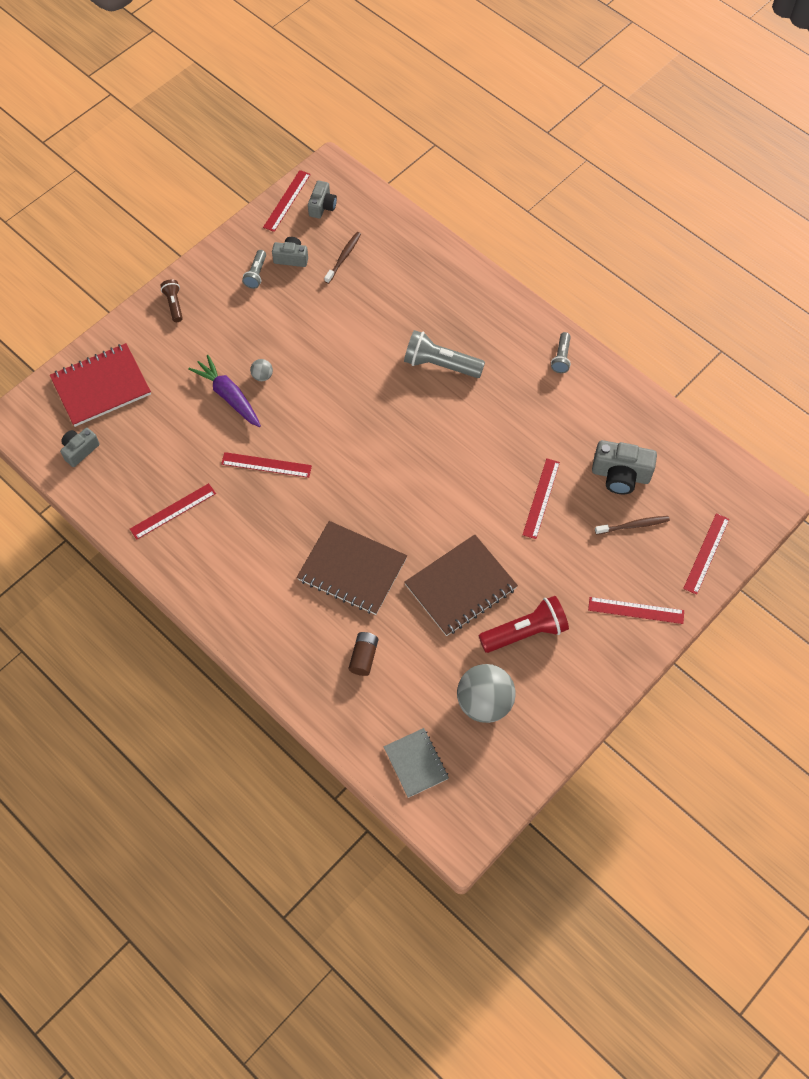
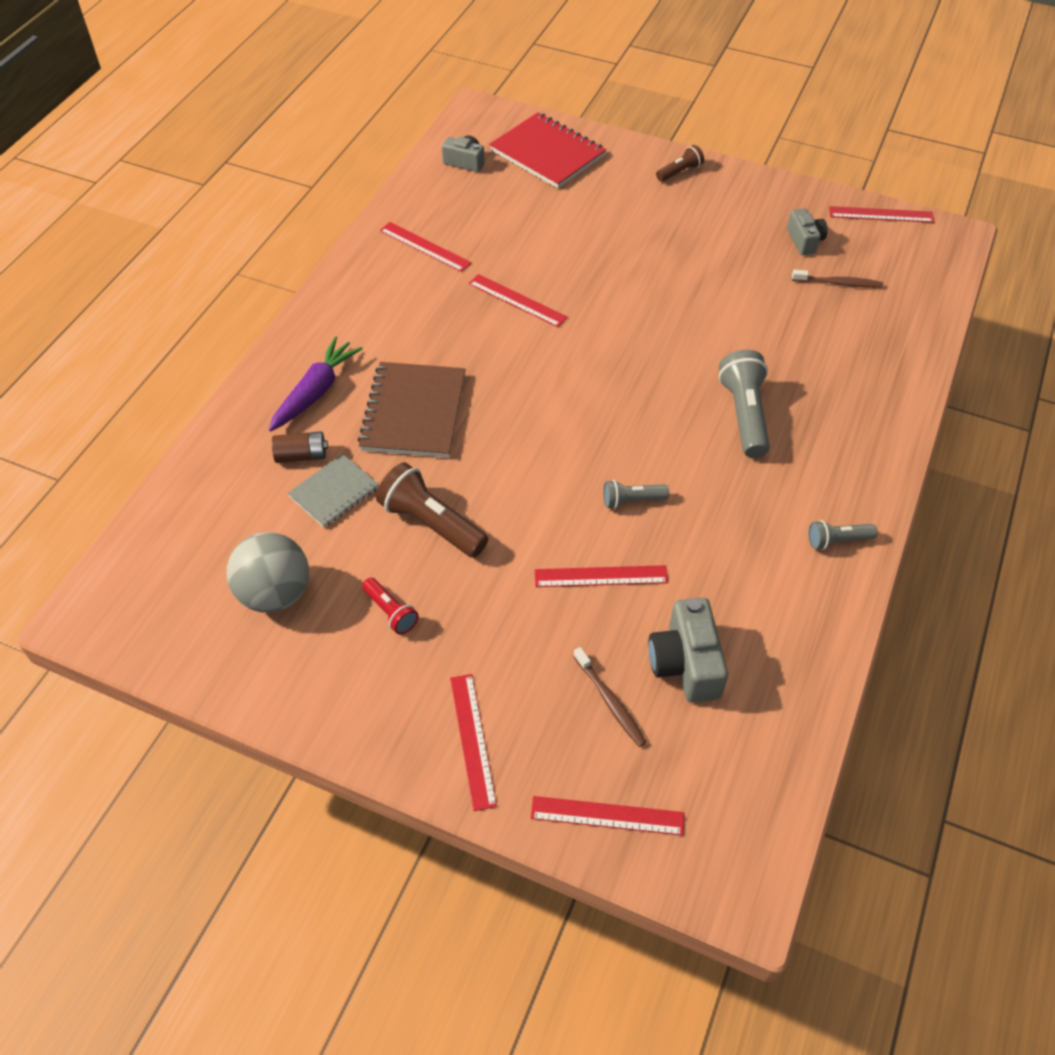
camera: 70 degrees right, 10 degrees down
(228, 396) = (589, 245): purple carrot -> purple carrot (316, 391)
(256, 274) = (762, 220): grey flashlight -> grey flashlight (632, 500)
(262, 376) = (631, 264): grey ball -> none
(266, 465) = (517, 300): red ruler -> red ruler turned 45 degrees counterclockwise
(322, 206) = (896, 245): grey camera -> none
(416, 763) = (174, 545): grey notebook -> grey notebook (334, 492)
(460, 586) = (431, 523): brown notebook -> brown flashlight
(525, 632) = (390, 612): red flashlight -> red flashlight, size x0.55

